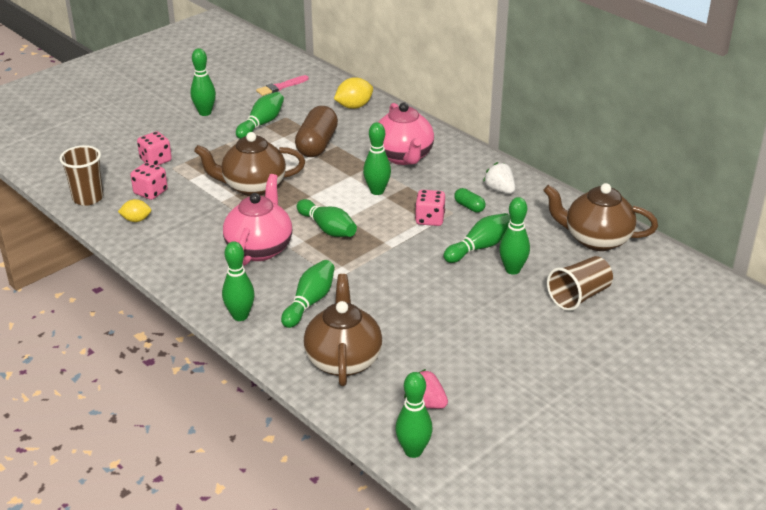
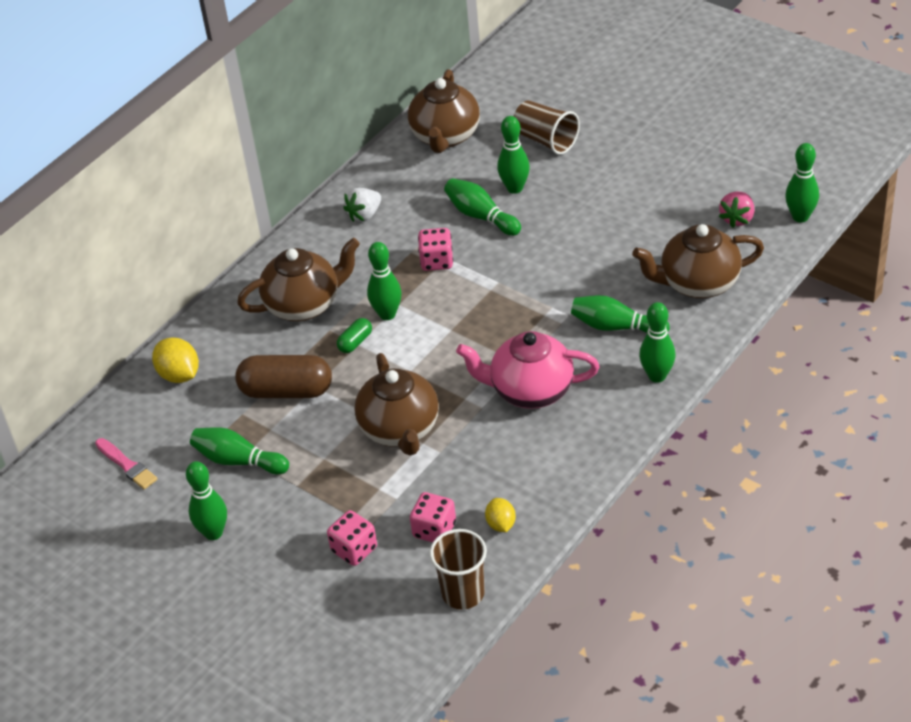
camera: 95 degrees left, 10 degrees up
(327, 228) = (476, 341): green bowling pin -> none
(403, 157) = (304, 304): pink teapot -> brown teapot
(469, 206) = (404, 234): green capsule -> green capsule (355, 342)

